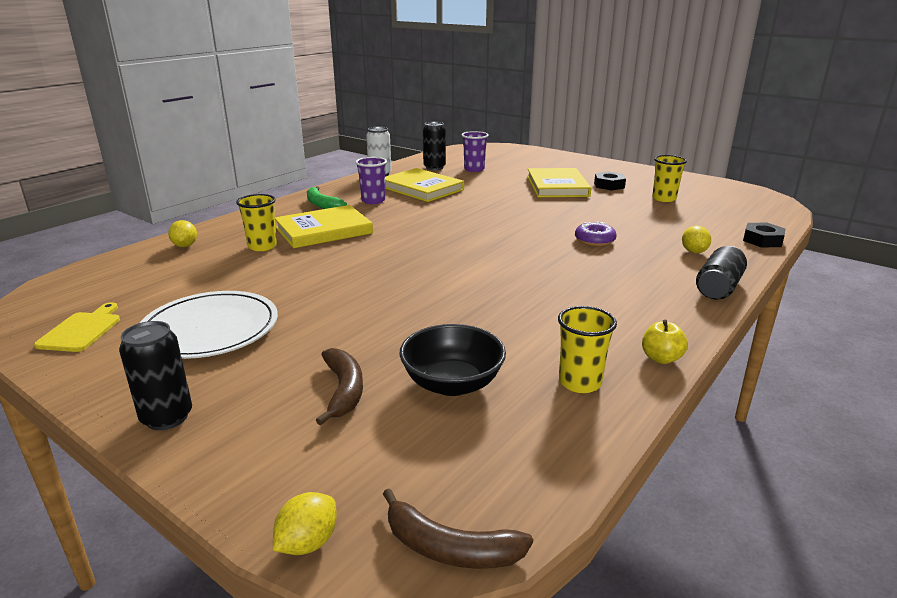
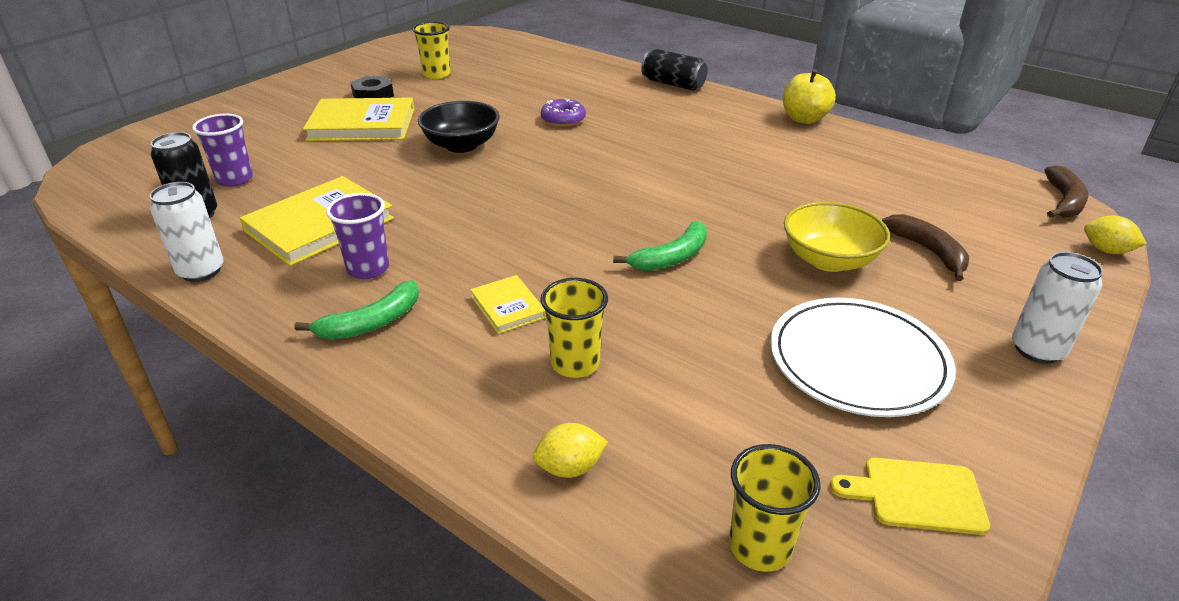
camera: 90 degrees left, 10 degrees up
(167, 417) = (1037, 350): black can -> white can
(323, 230) = (508, 307): yellow book -> yellow book, size x0.51
(343, 334) = (829, 260): none -> yellow bowl
(343, 390) = (928, 251): brown banana -> brown banana turned 75 degrees clockwise
(364, 274) = (671, 257): none -> green banana
(452, 383) = (886, 200): black bowl -> black bowl (461, 145)
(580, 382) = (855, 150): yellow cup -> yellow cup (760, 547)
(661, 358) = (804, 119): yellow apple -> yellow apple, size x1.53
(694, 252) = (594, 82): yellow lemon -> none
(762, 240) = (567, 54): black nut -> none

